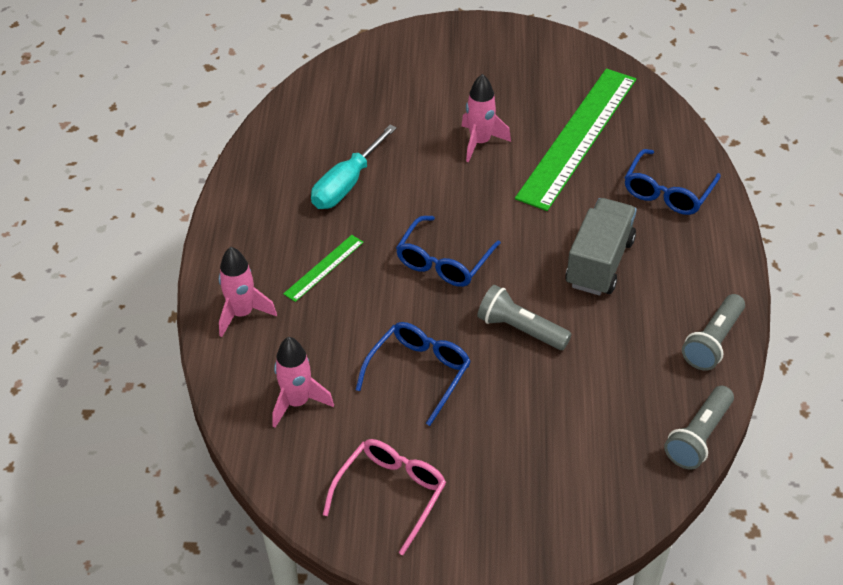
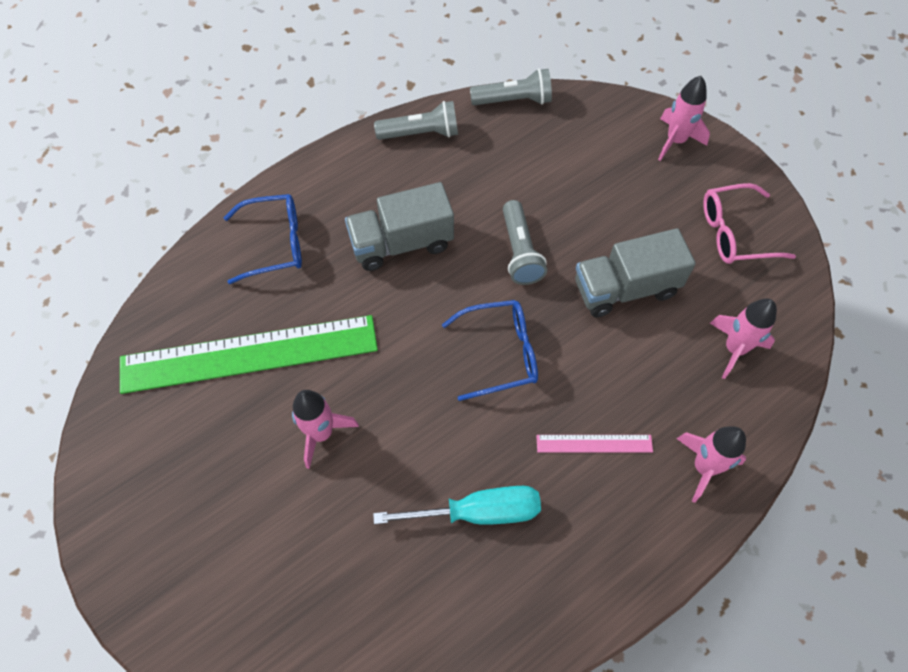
camera: 130 degrees left, 15 degrees up
(324, 268) = (594, 443): green ruler -> pink ruler
(419, 373) = (625, 288): blue glasses -> grey truck
(532, 533) = (675, 141): none -> pink rocket

